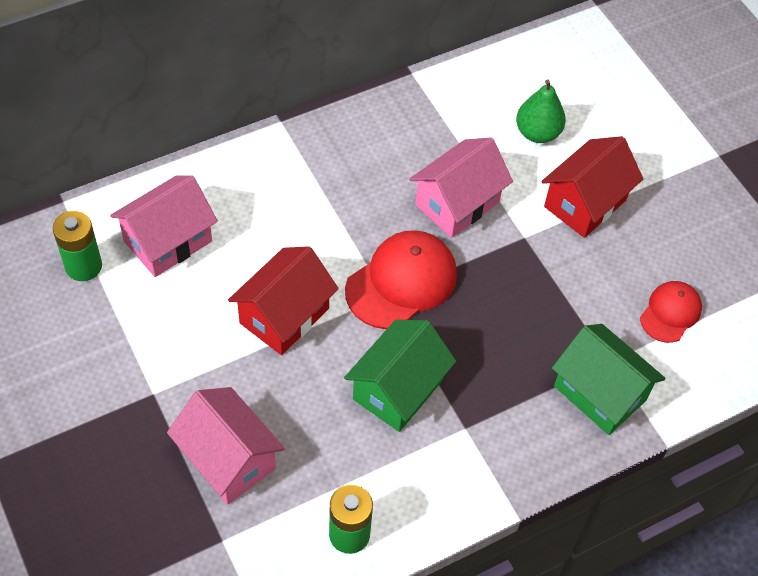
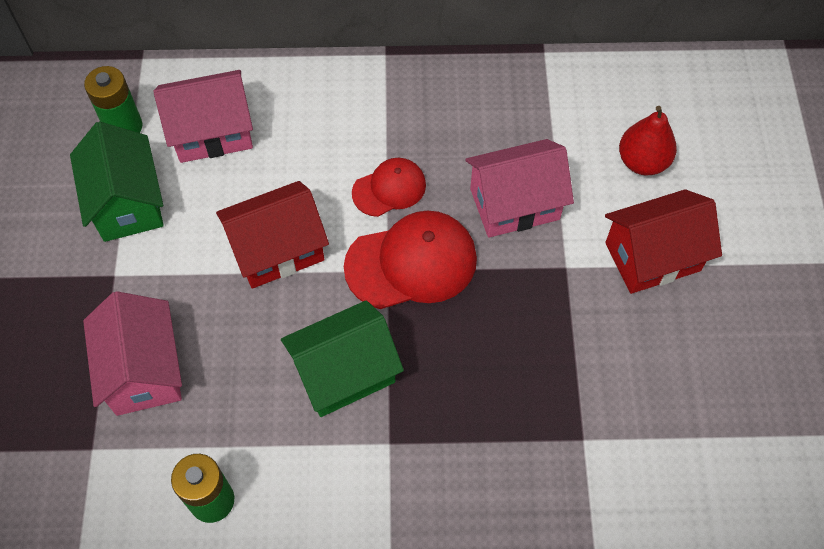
camera: 30 degrees right, 5 degrees up
(537, 133) = (642, 162): green pear -> red pear
(599, 393) = (553, 470): green house -> green house (127, 203)
(670, 313) = (682, 415): red cap -> red cap (389, 189)

